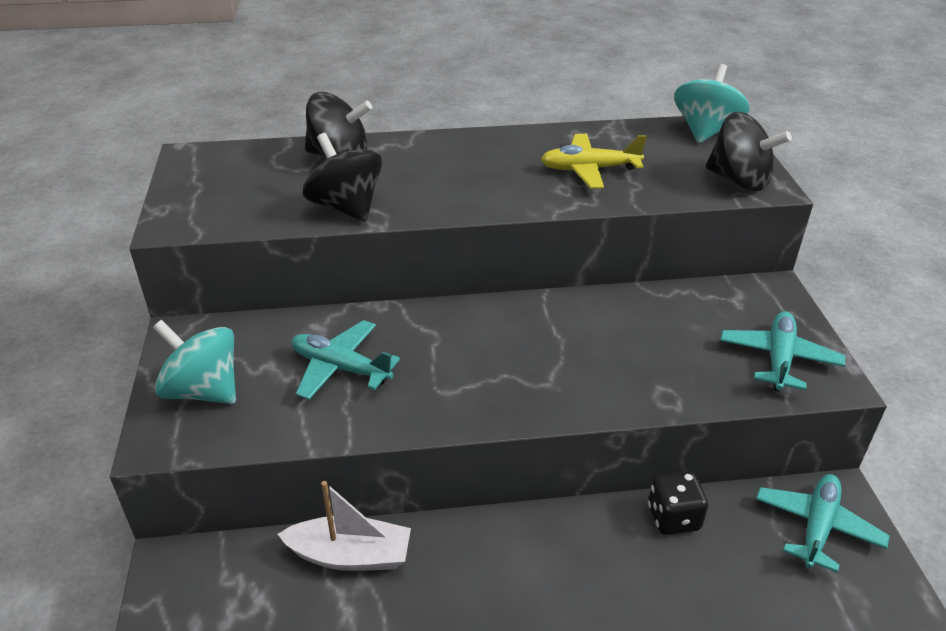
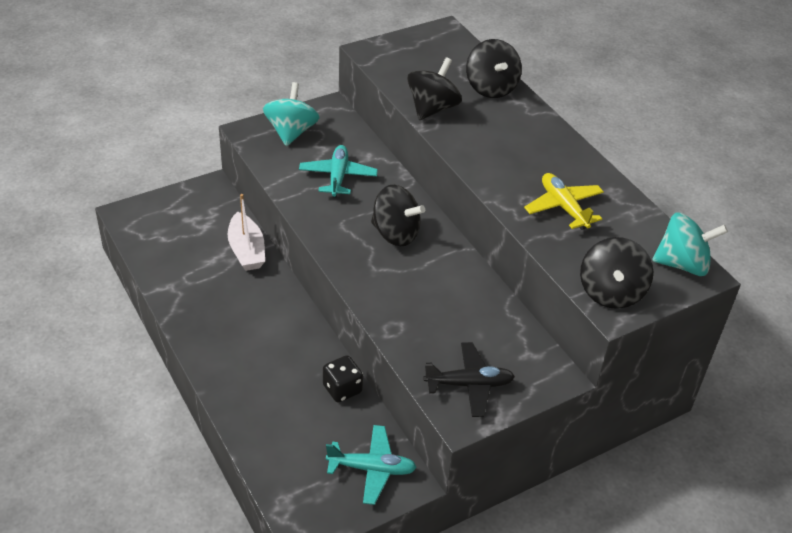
camera: 65 degrees right, 5 degrees up
(489, 345) = (395, 234): none -> black spinning top
(778, 359) = (469, 384): turquoise plane -> black plane

